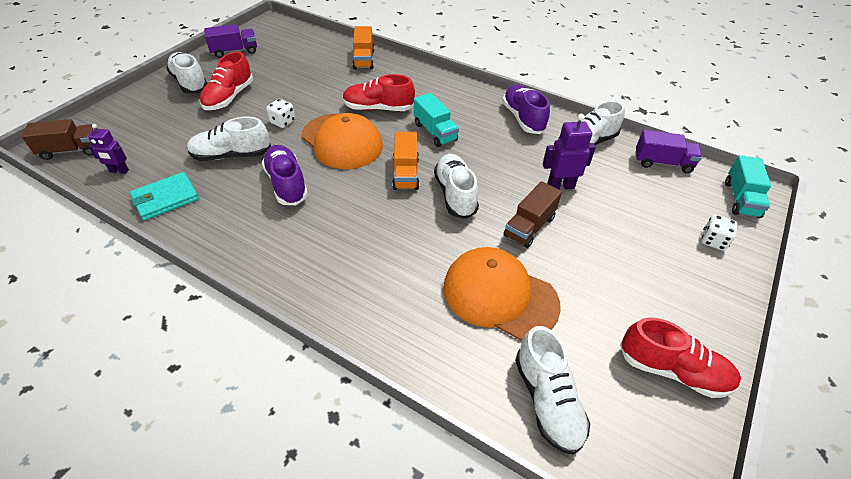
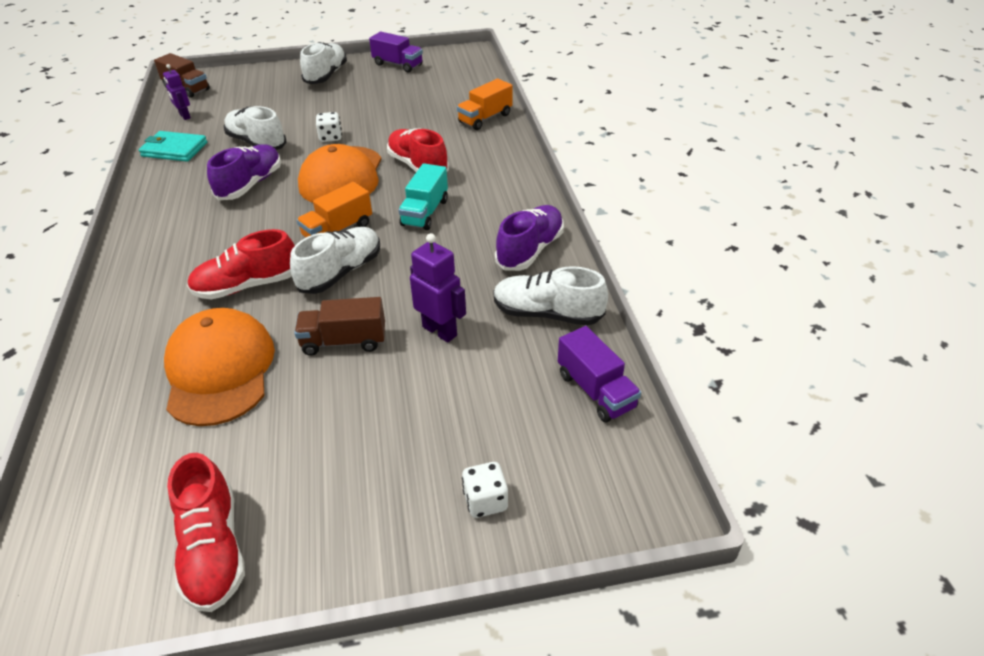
camera: 50 degrees right, 5 degrees down
(229, 97) = (330, 99): red shoe -> red shoe (247, 286)
(547, 400) = (102, 467): white shoe -> none
(741, 199) = (613, 496): turquoise truck -> none

